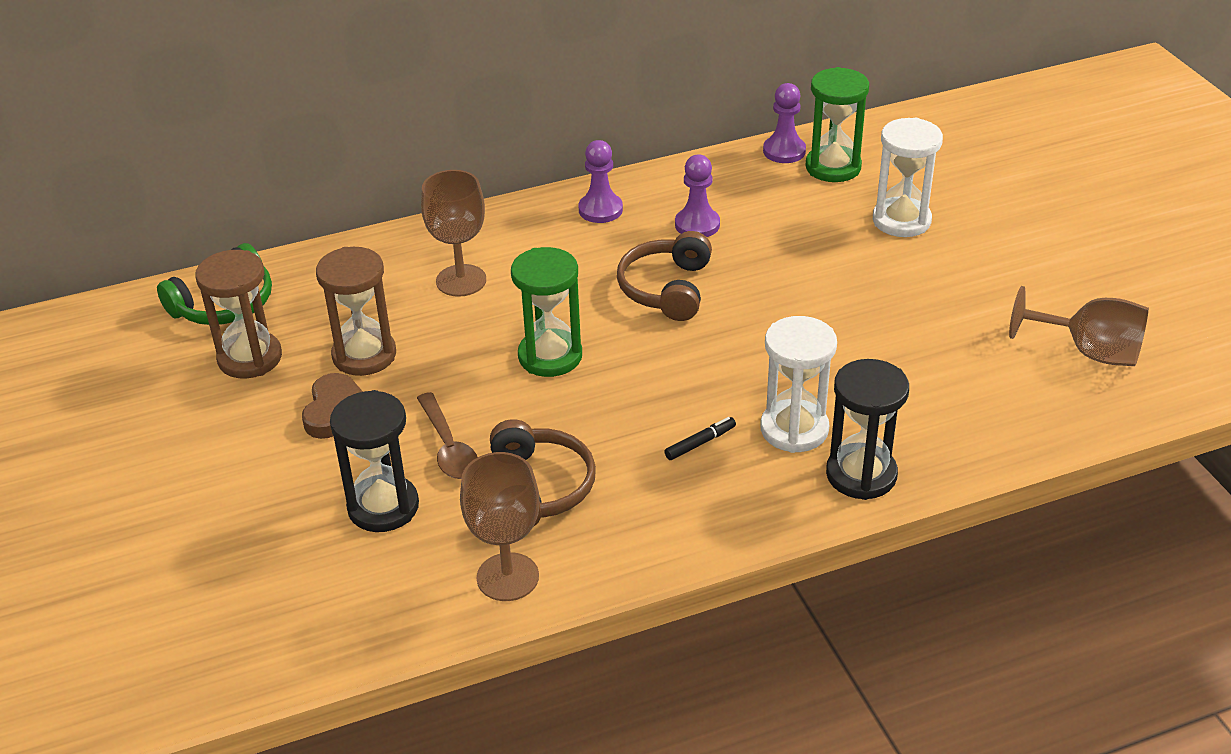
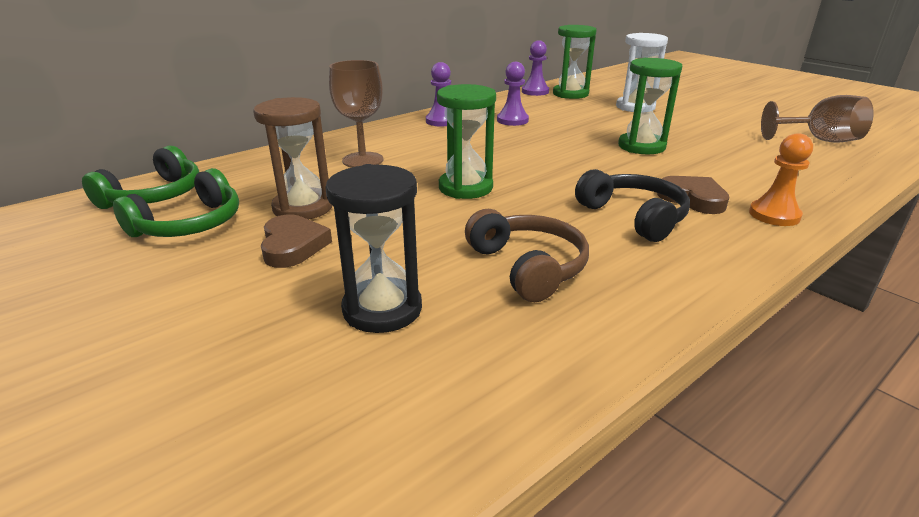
camera: 20 degrees left, 10 degrees down
(250, 358) = (189, 224): brown hourglass -> green headphones
(448, 447) = (419, 253): brown spoon -> none
(507, 577) = (560, 344): brown goblet -> none
(667, 289) = (521, 147): brown headphones -> none
(699, 443) = (633, 217): black marker -> black headphones
(794, 429) = (693, 199): white hourglass -> brown heart
(824, 318) = (641, 146): none -> green hourglass
(861, 474) = (774, 215): black hourglass -> orange pawn

